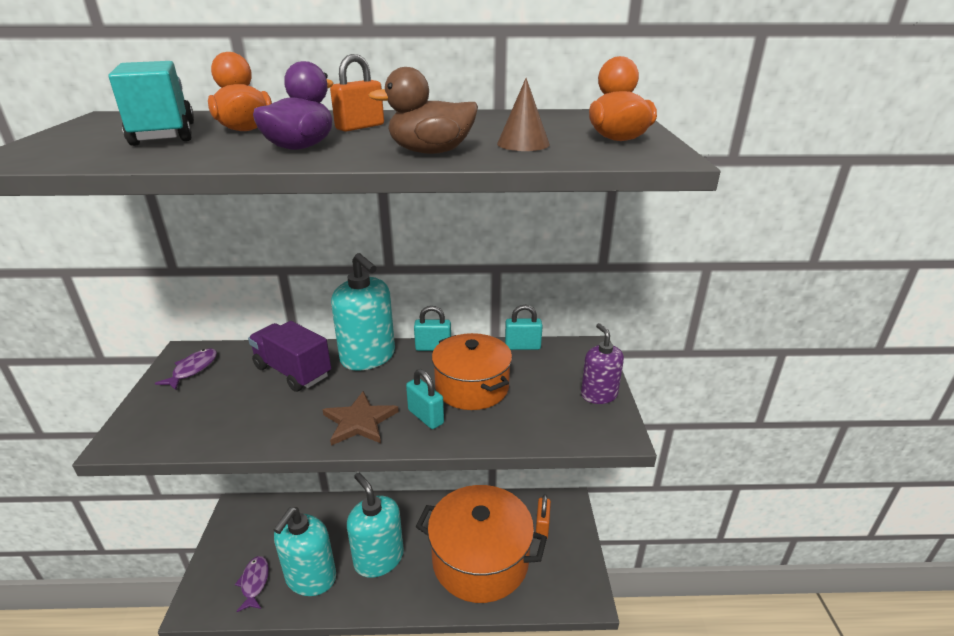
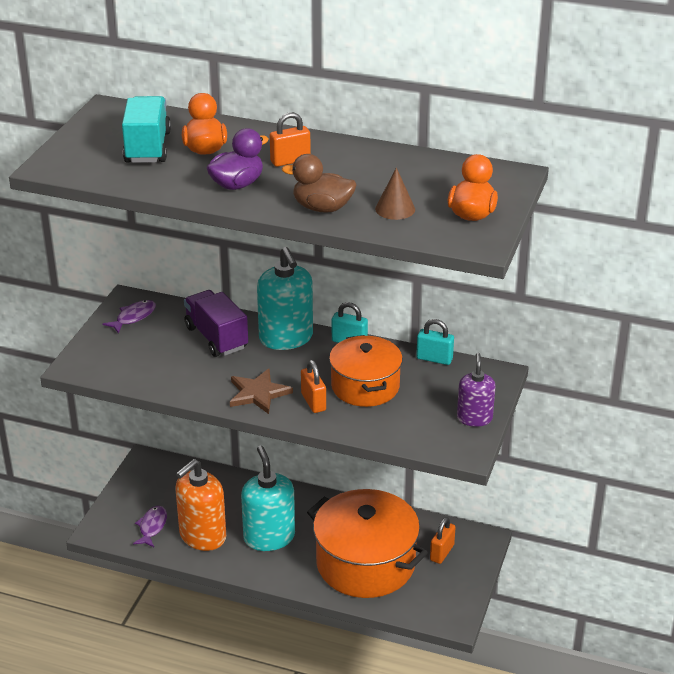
camera: 20 degrees right, 5 degrees up
(311, 577) = (202, 536): turquoise soap dispenser -> orange soap dispenser
(425, 417) = (313, 402): turquoise padlock -> orange padlock

